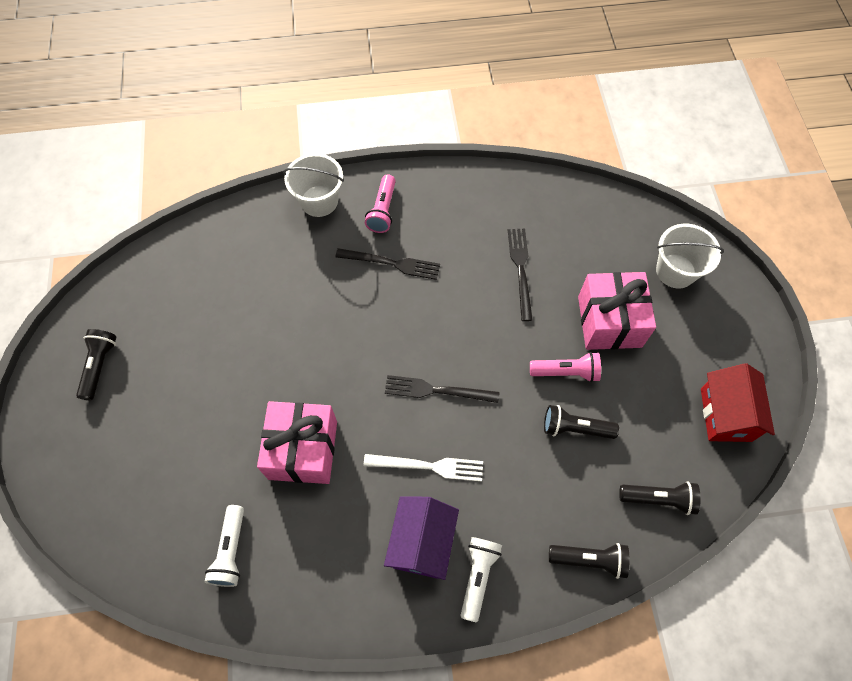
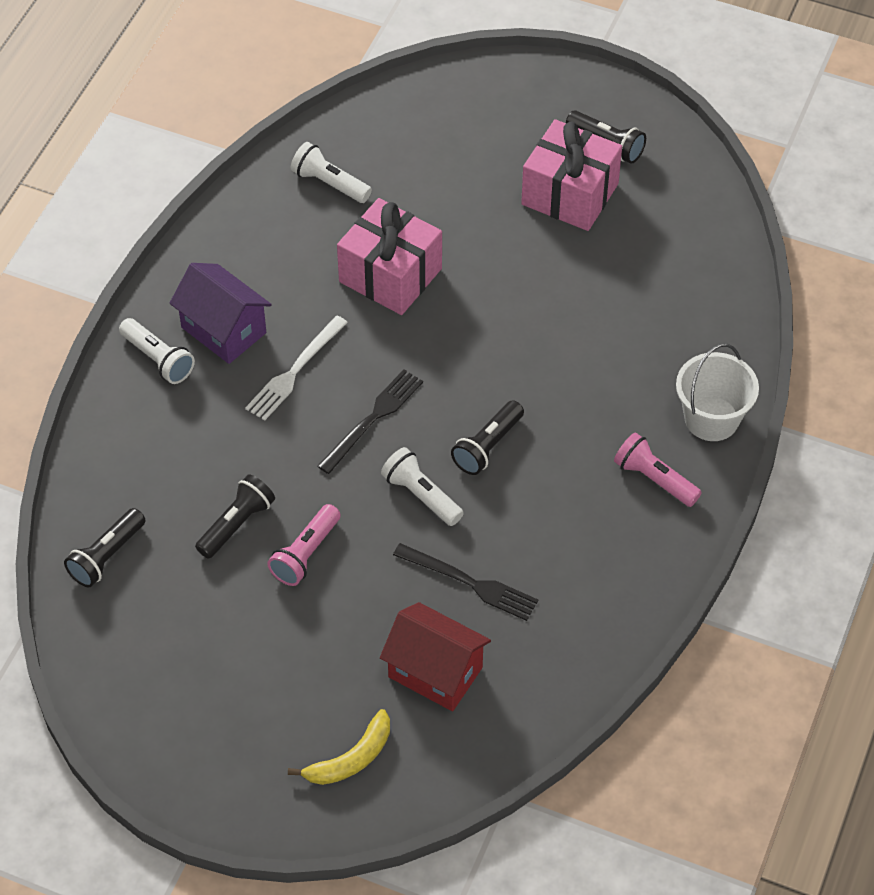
camera: 120 degrees right, 10 degrees down
(391, 263) = (568, 452): black fork -> none
(477, 328) = (421, 495): none -> white flashlight
(589, 559) = (100, 458): black flashlight -> black flashlight (488, 446)
(609, 321) = (335, 637): pink gift -> pink gift (570, 194)
(675, 271) = (351, 758): white bucket -> yellow banana
(725, 414) = (140, 684): red house -> red house (435, 672)

